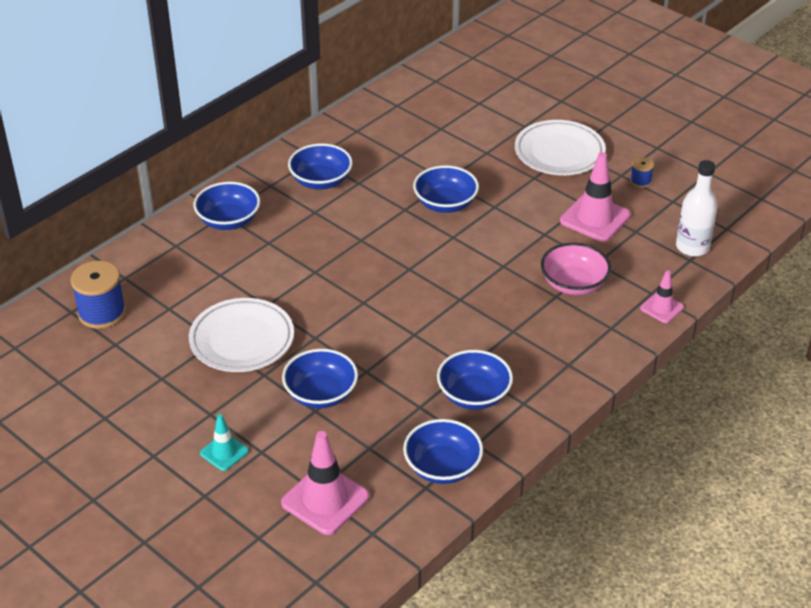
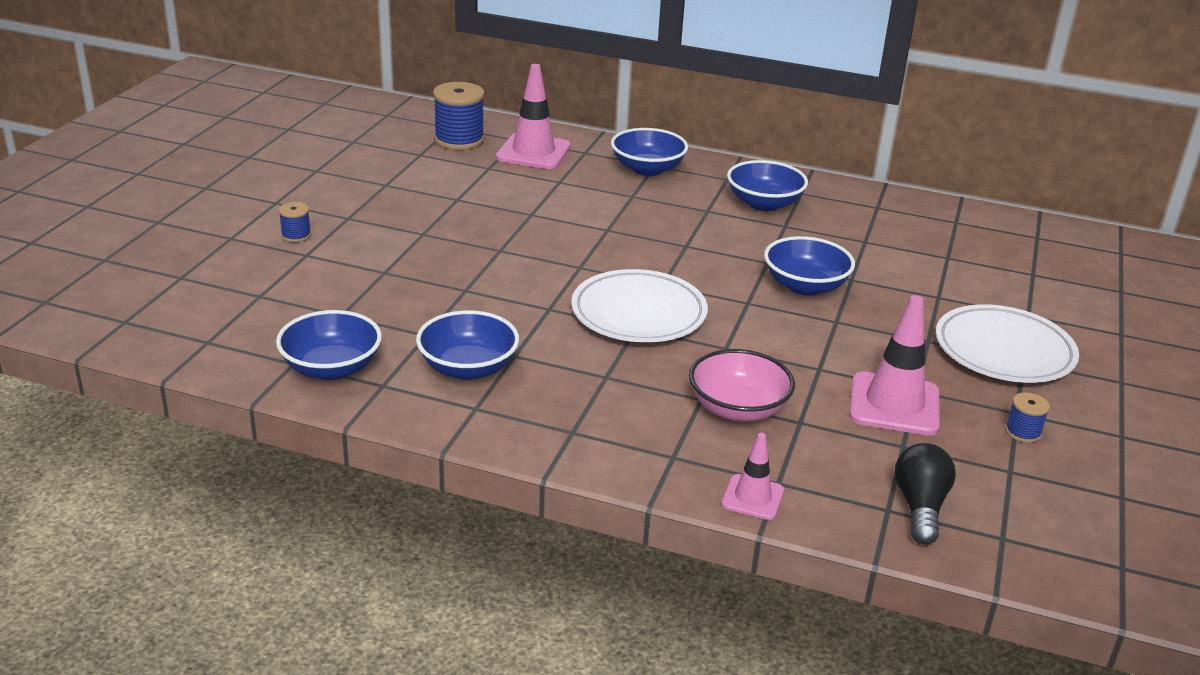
camera: 65 degrees right, 10 degrees down
(224, 452) = (296, 235): turquoise traffic cone -> blue spool
(242, 340) = (467, 212): white plate -> white plate (638, 314)
(321, 394) = (411, 270): blue bowl -> none
(325, 500) = (248, 303): pink traffic cone -> pink traffic cone (533, 152)
(692, 247) = (920, 507): white bottle -> black light bulb

